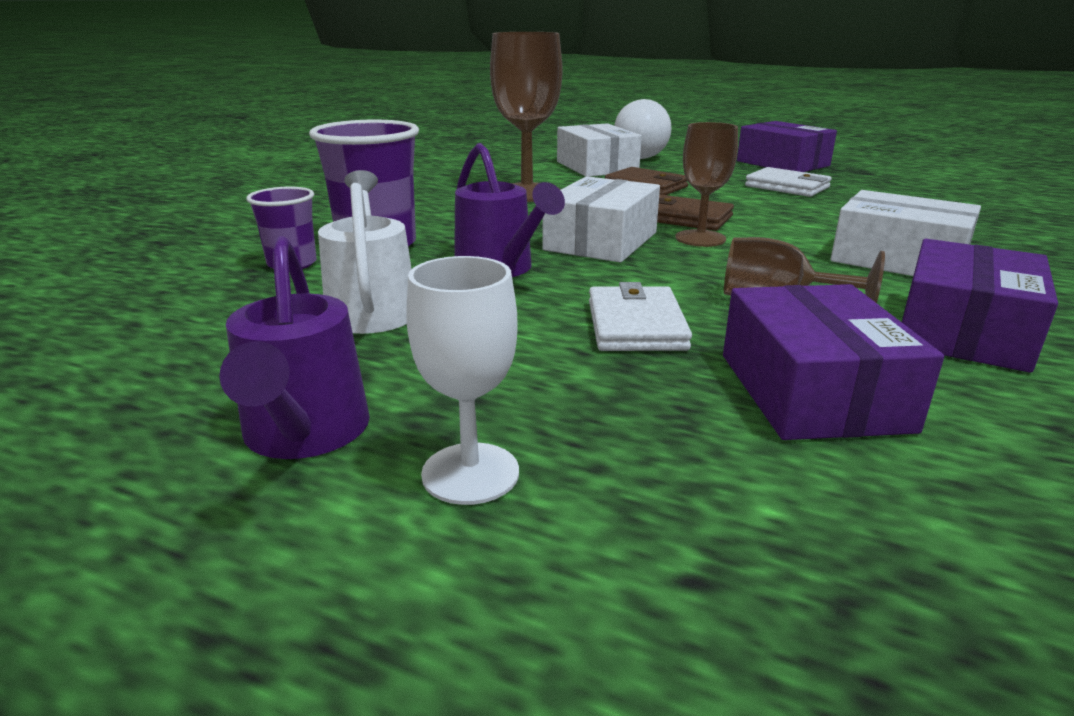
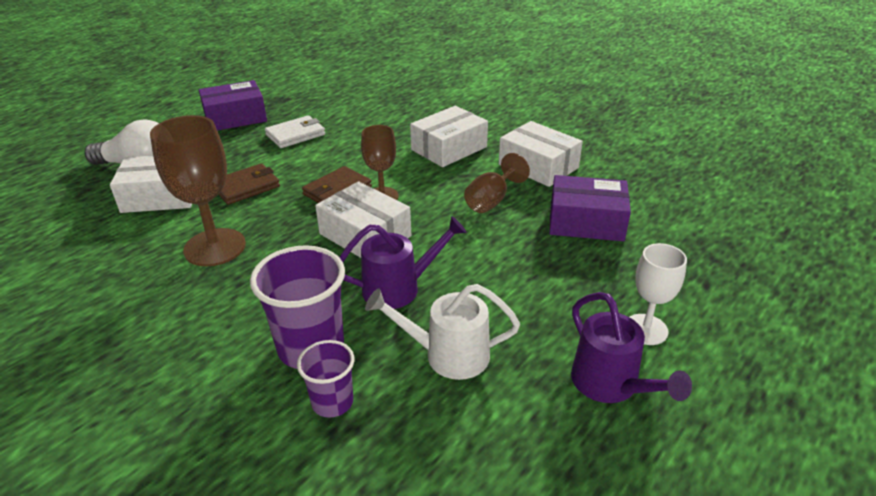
camera: 75 degrees left, 10 degrees up
(305, 435) = (611, 385): purple watering can -> purple watering can turned 60 degrees clockwise
(636, 325) = (507, 252): white wallet -> none
(963, 331) = (538, 166): purple box -> white box

